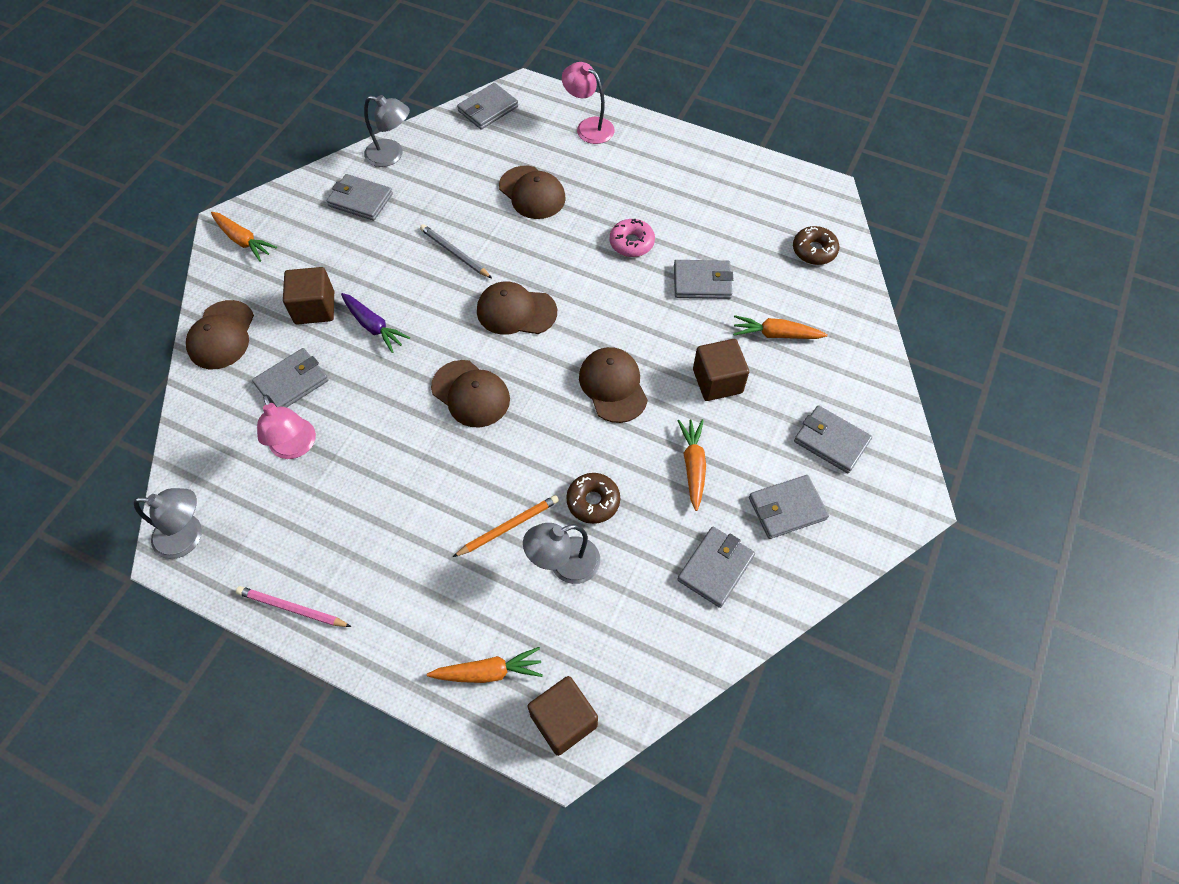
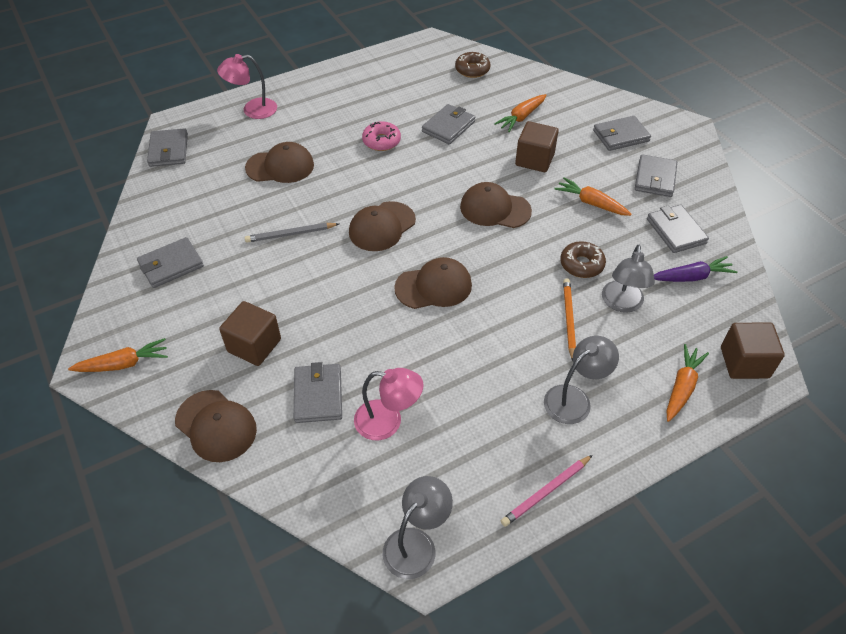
camera: 55 degrees left, 10 degrees down
(374, 326) = (313, 315): purple carrot -> purple carrot (692, 277)
(391, 155) = (146, 225): grey lamp -> grey lamp (574, 399)

